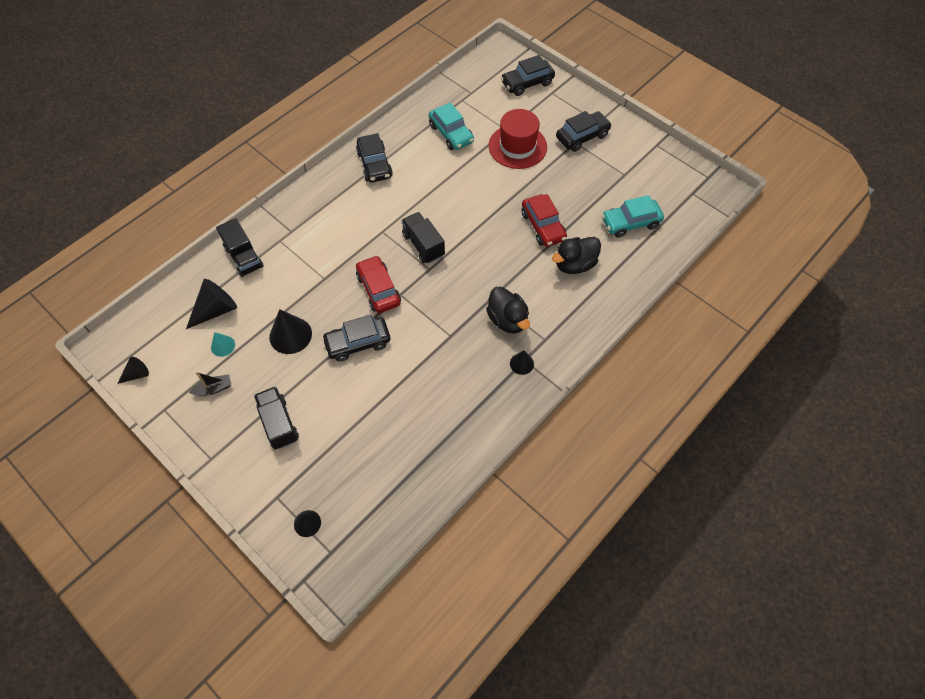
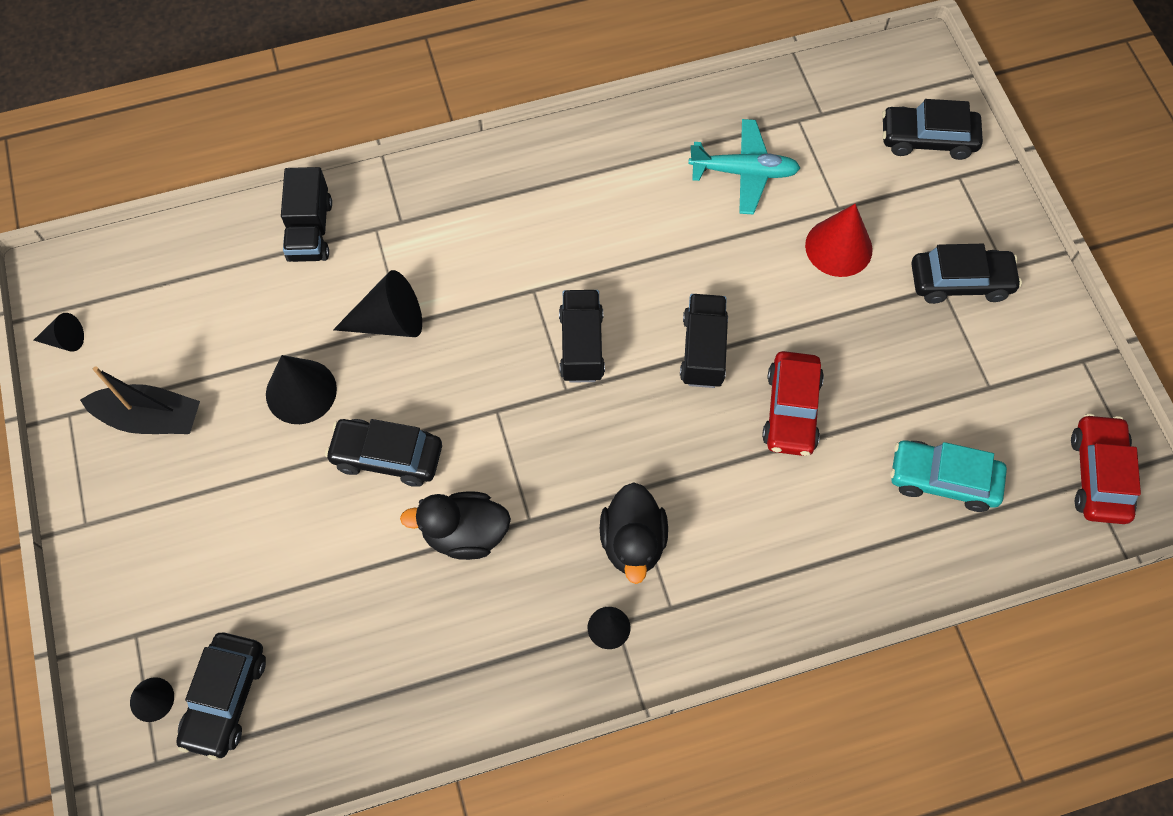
camera: 30 degrees right, 5 degrees up
(214, 388) = (150, 418): black boat -> black boat, size x1.76
(216, 310) = (224, 295): black cone -> black cone (389, 321)
(223, 346) = (200, 357): turquoise cone -> none
(279, 423) = (204, 522): black truck -> black truck (703, 350)
(374, 164) = (591, 169): black car -> black car (226, 698)
(378, 289) = (469, 385): red car -> red car (1098, 475)
(451, 134) = (744, 172): turquoise car -> turquoise plane
(517, 146) = (838, 247): red hat -> red cone
(574, 264) = (800, 505): black duck -> black duck (465, 534)

